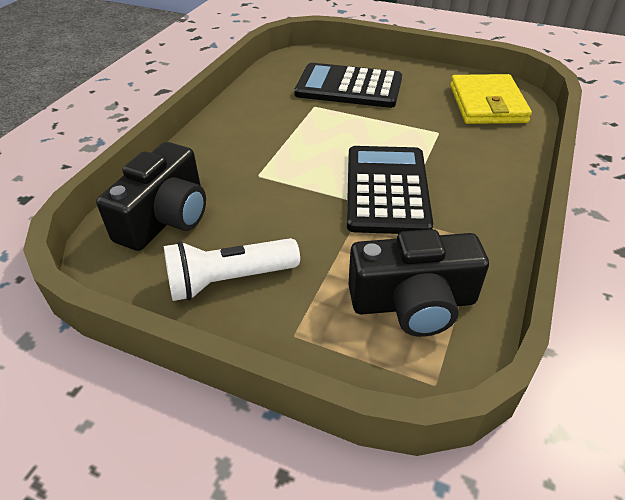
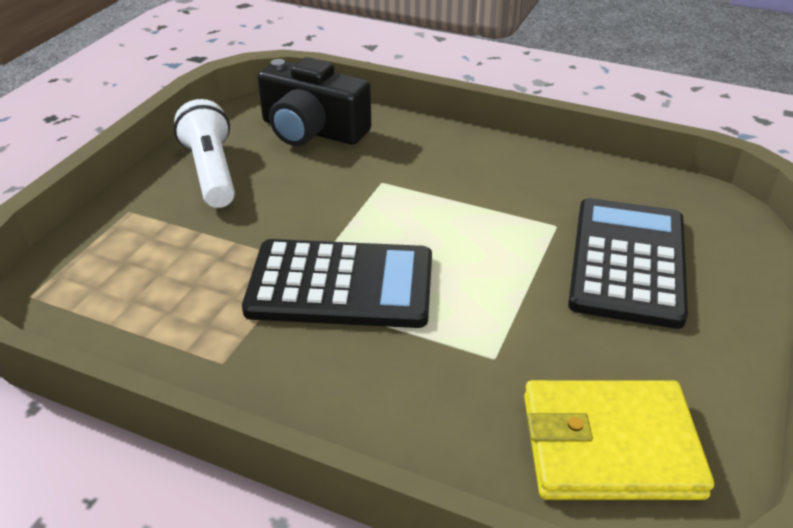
camera: 90 degrees right, 5 degrees down
(413, 303) = (136, 290): black camera -> none

